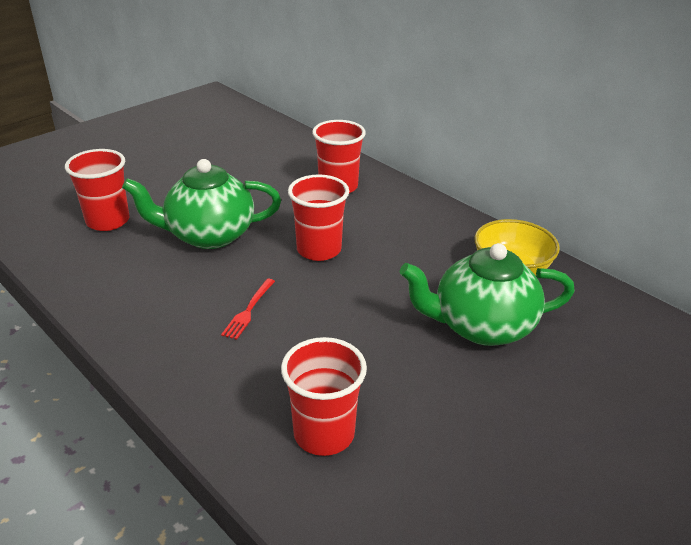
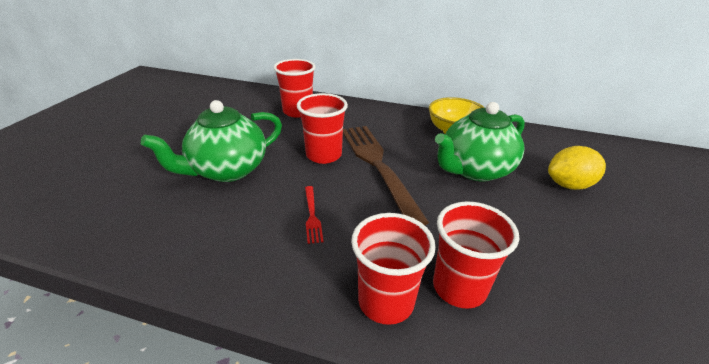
camera: 30 degrees left, 0 degrees up
(108, 221) = (120, 186): red cup -> red cup (386, 301)
(367, 281) = (377, 165): none -> brown fork
(590, 389) = (569, 185): none -> yellow lemon

